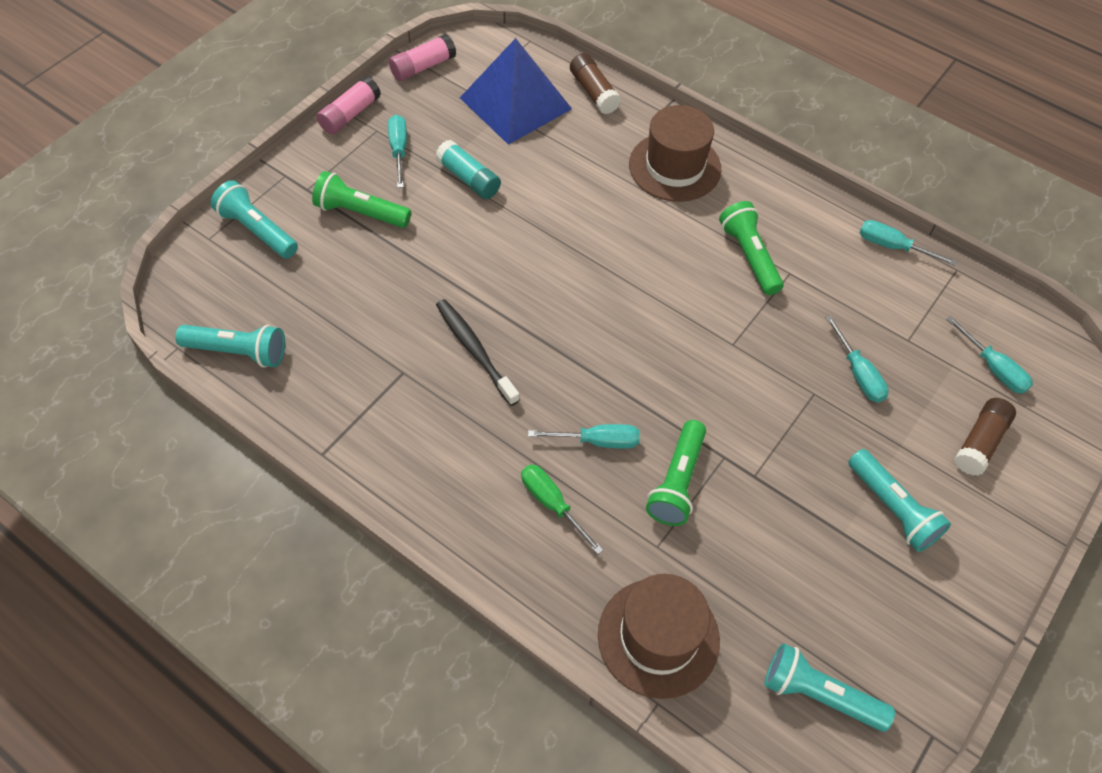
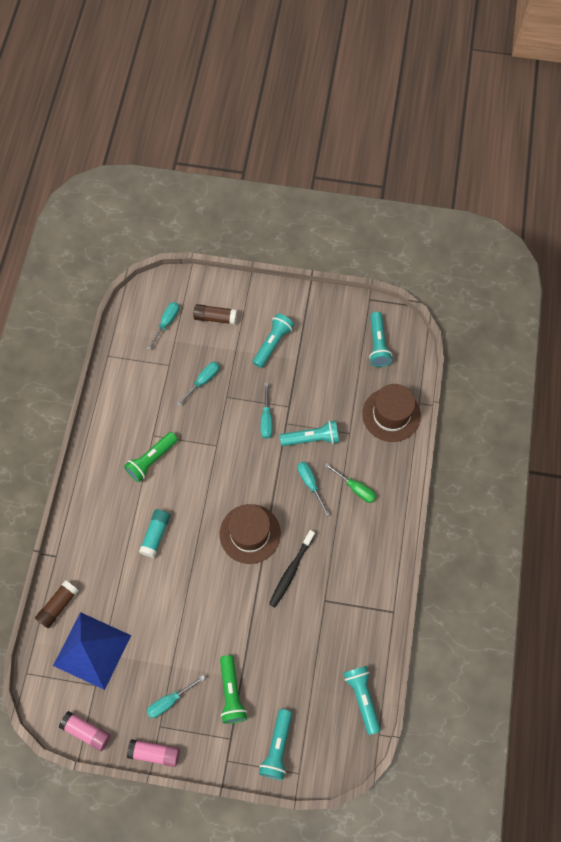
camera: 115 degrees left, 10 degrees up
(468, 179) = (171, 643): turquoise glue stick -> turquoise glue stick (156, 535)
(552, 504) = (355, 488): green screwdriver -> green screwdriver turned 75 degrees counterclockwise
(674, 167) = (101, 528): brown hat -> brown hat (250, 533)
(677, 482) = (311, 438): green flashlight -> turquoise flashlight
(892, 246) = (107, 391): turquoise screwdriver -> turquoise screwdriver (266, 419)

